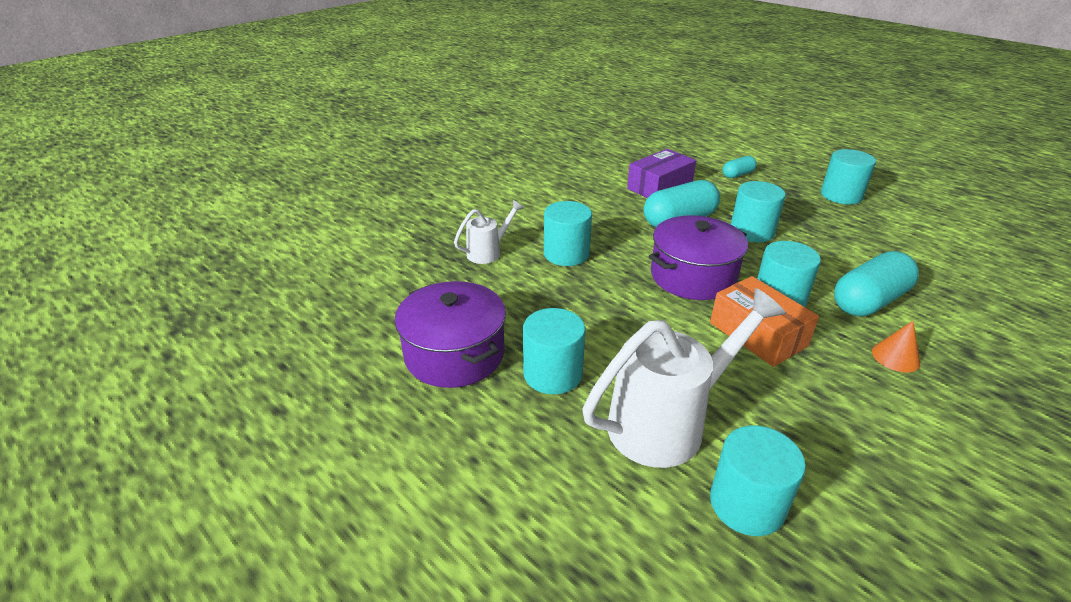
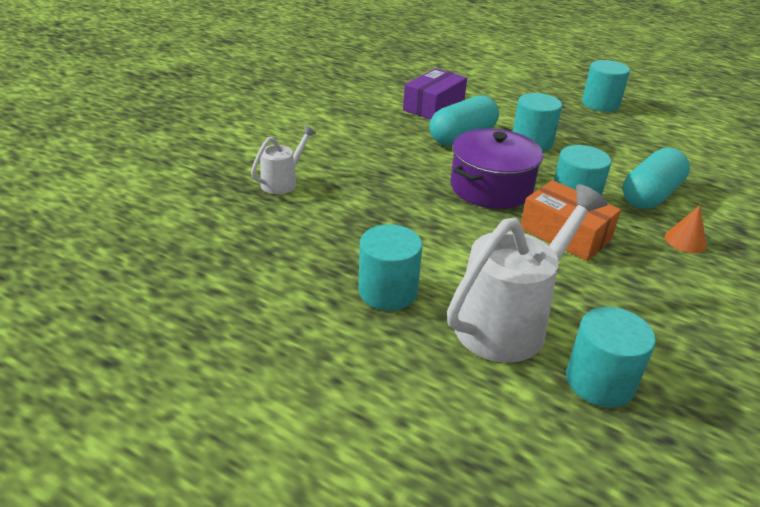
camera: 15 degrees left, 0 degrees up
(454, 354) = (282, 284): purple pot -> none
(566, 254) = (363, 177): turquoise cylinder -> none
(737, 174) = (503, 90): turquoise capsule -> none

